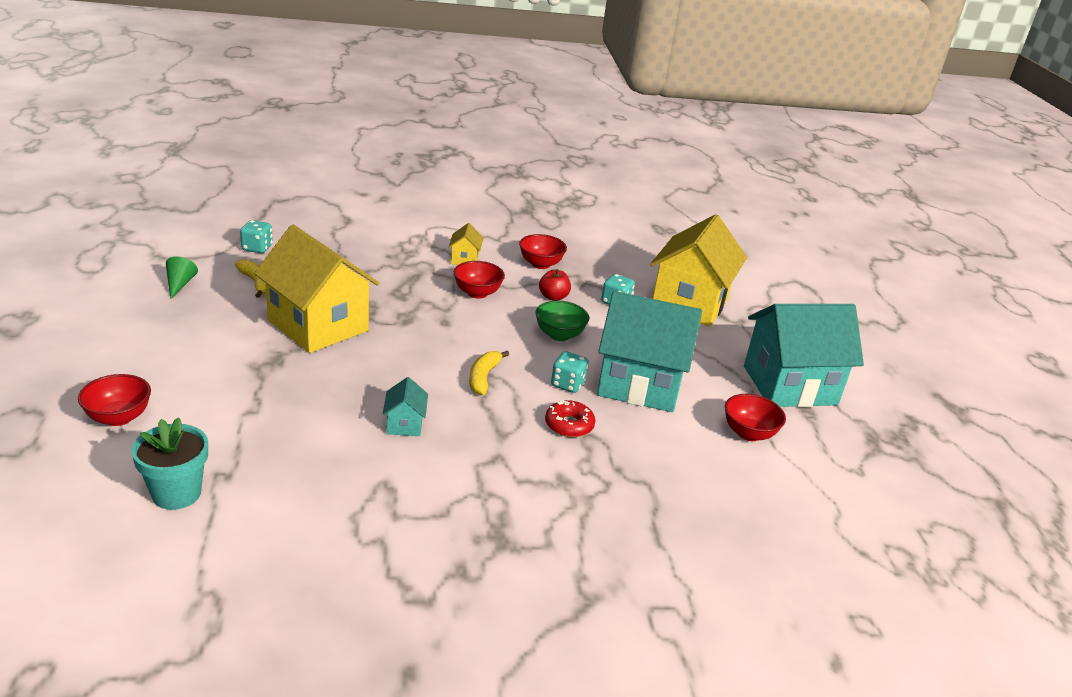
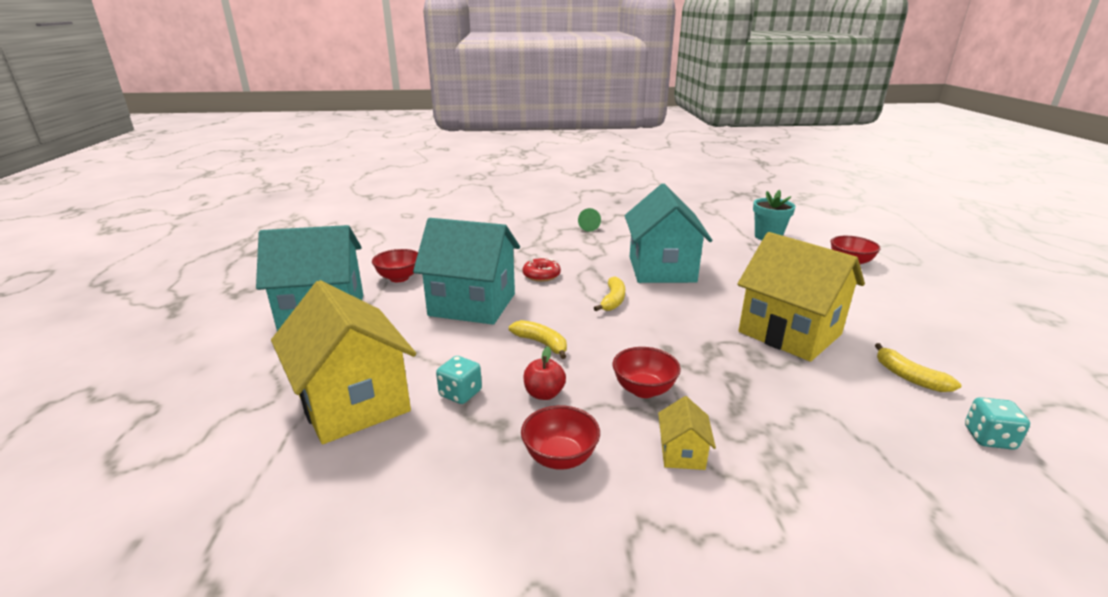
camera: 175 degrees left, 5 degrees down
(179, 284) = (983, 366): green cone -> green cone (588, 227)
(405, 424) = (662, 269): turquoise house -> turquoise house, size x2.42
(559, 335) = (541, 343): green bowl -> yellow banana
(567, 384) = (538, 300): turquoise dice -> none
(689, 303) = (354, 403): yellow house -> yellow house turned 60 degrees counterclockwise

